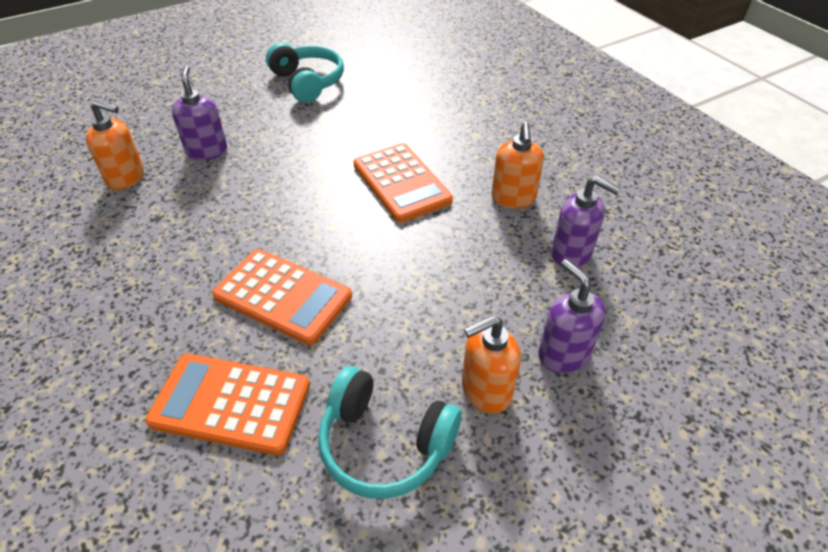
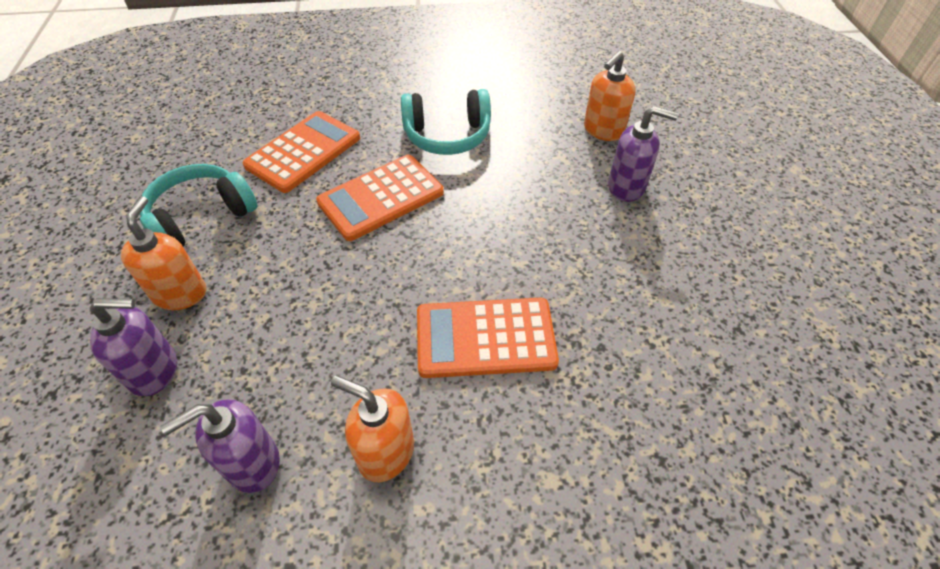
camera: 115 degrees right, 5 degrees up
(307, 82) = (765, 310): turquoise headphones -> turquoise headphones (447, 135)

